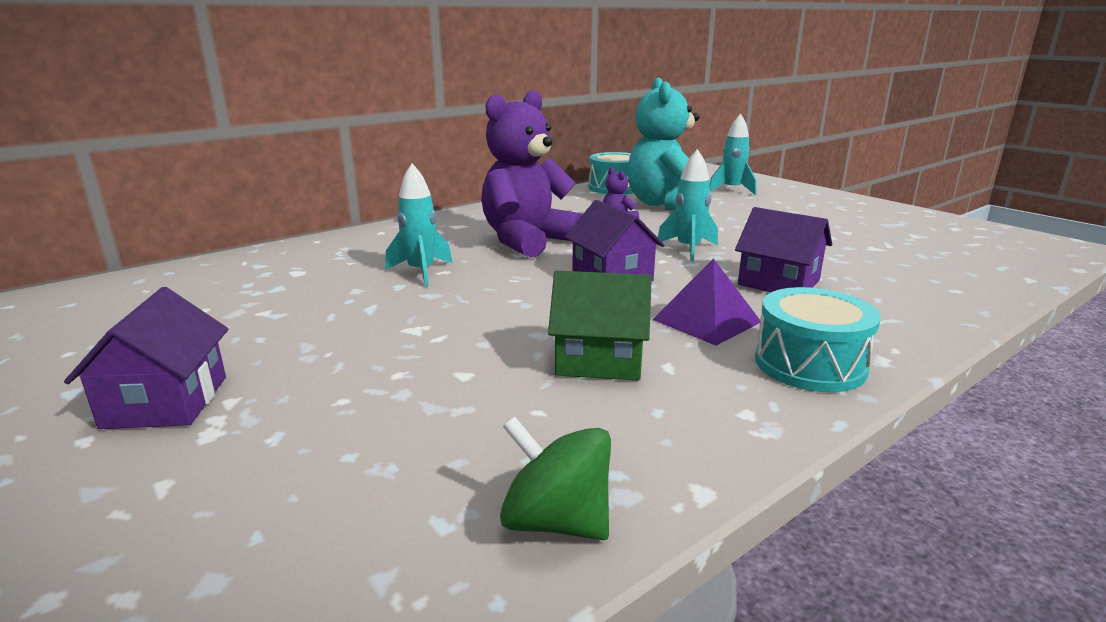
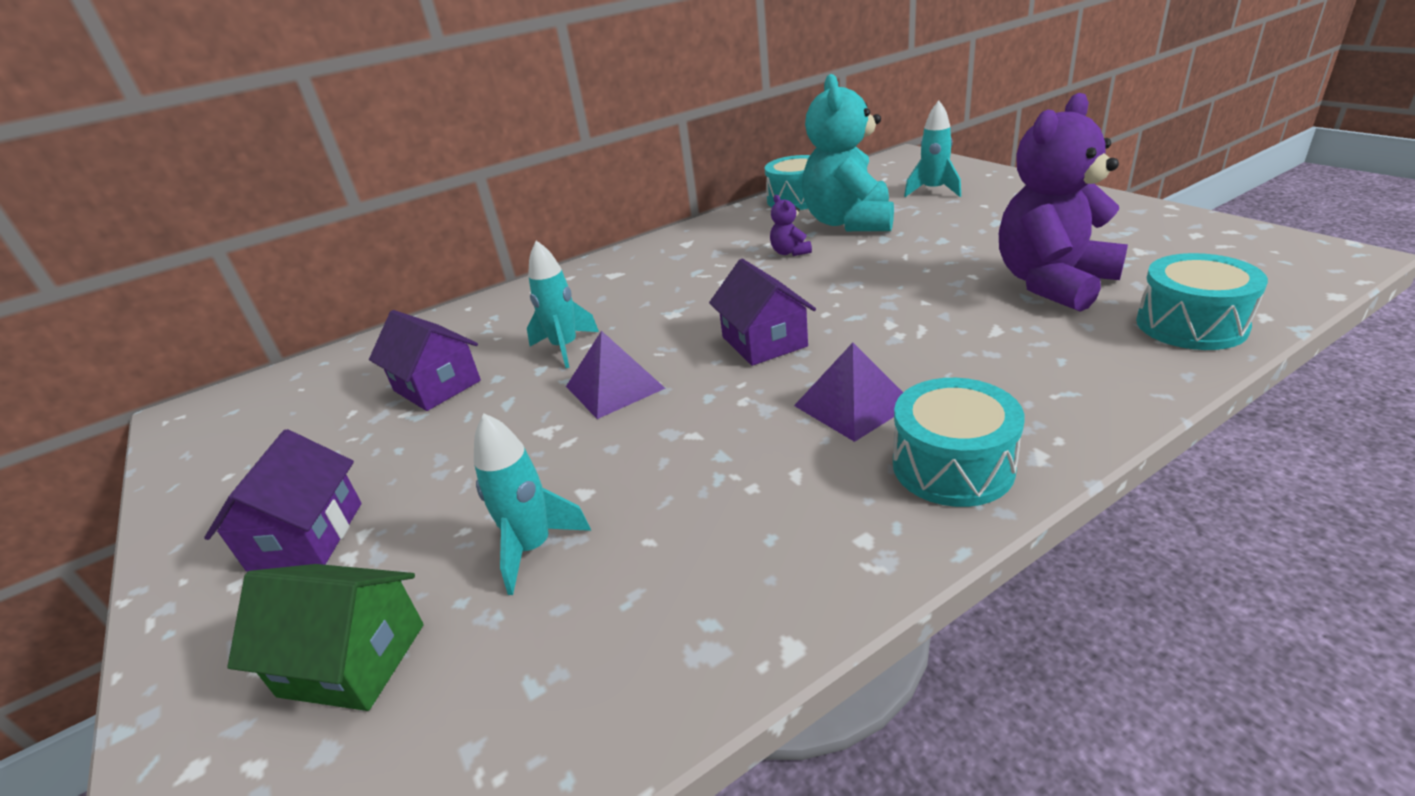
camera: 10 degrees right, 10 degrees up
(477, 301) = (614, 387): none -> purple pyramid
(527, 241) = (683, 293): purple teddy bear -> purple teddy bear (1053, 283)
(556, 521) = (639, 684): green spinning top -> none
(599, 359) = (725, 467): green house -> green house (353, 660)
(688, 249) = (859, 293): turquoise rocket -> turquoise rocket (533, 548)
(778, 283) = (950, 341): purple house -> purple house (437, 386)
(974, 281) = (1191, 325): none -> turquoise drum

